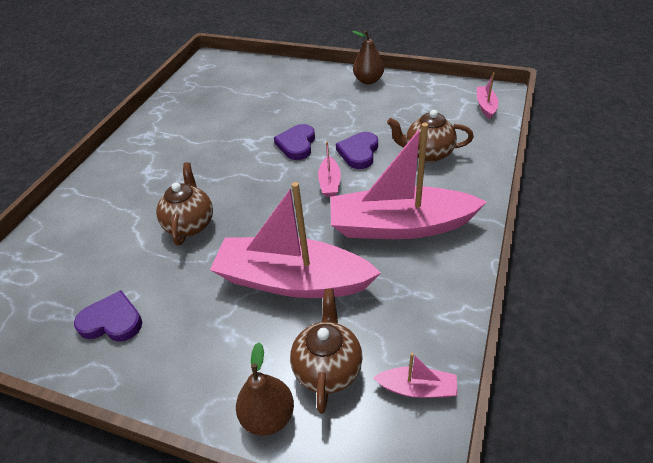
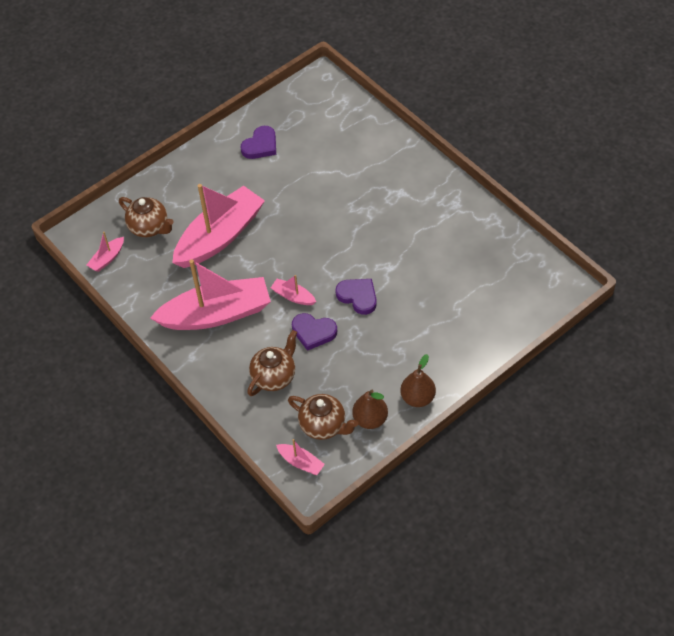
camera: 120 degrees right, 10 degrees up
(190, 224) = (315, 201): brown teapot -> brown teapot (323, 426)
(268, 416) = (145, 194): brown pear -> brown pear (370, 419)
(359, 152) = (313, 332): purple heart -> purple heart turned 150 degrees clockwise
(400, 226) = (216, 314): pink boat -> pink boat turned 45 degrees clockwise

